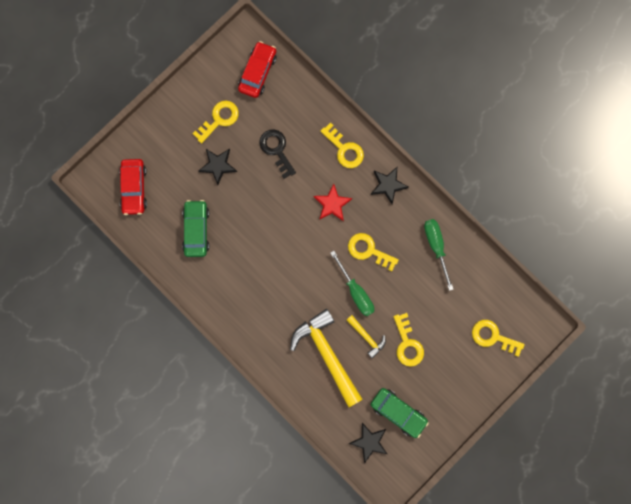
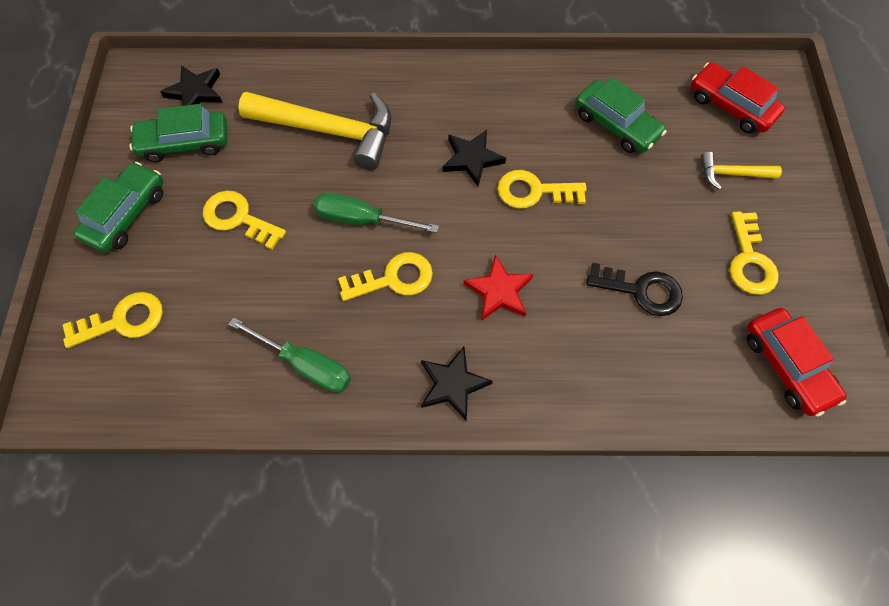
camera: 135 degrees right, 15 degrees down
(218, 165) = (681, 208): black star -> black star (472, 159)
(344, 149) = (561, 375): yellow key -> yellow key (534, 191)
(367, 337) = (298, 184): yellow hammer -> yellow hammer (731, 174)
(454, 394) = (126, 214): none -> green car

